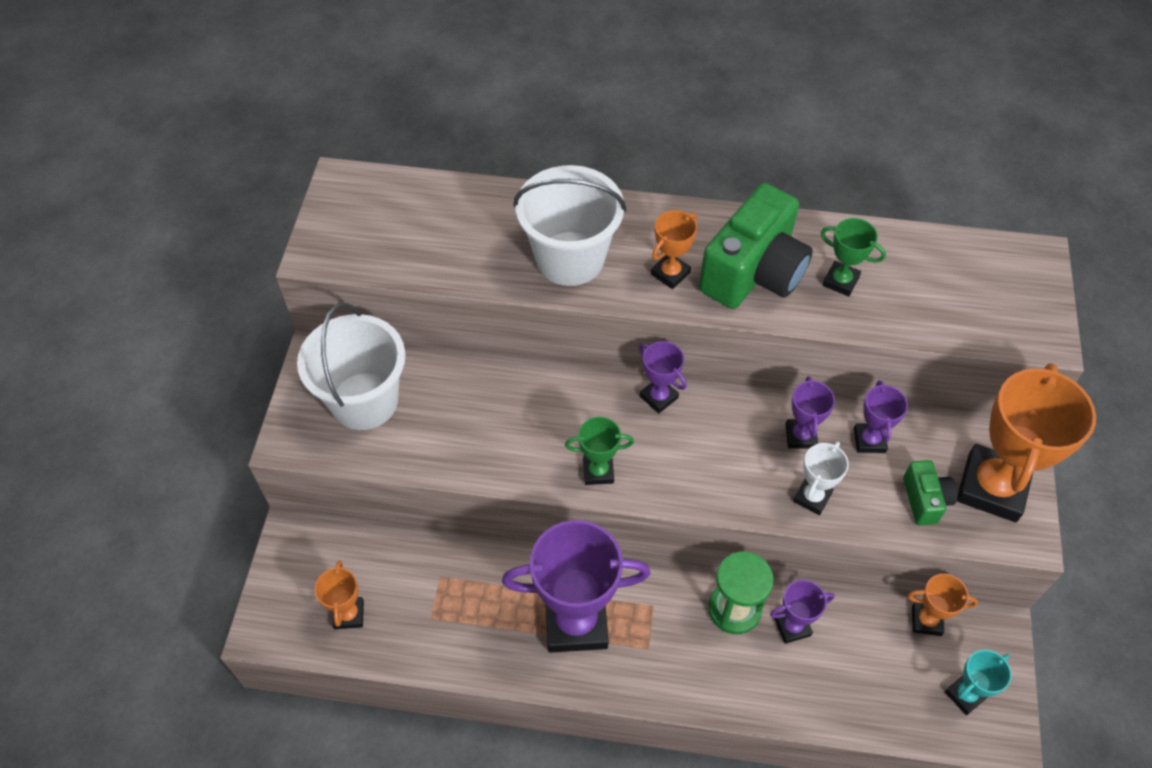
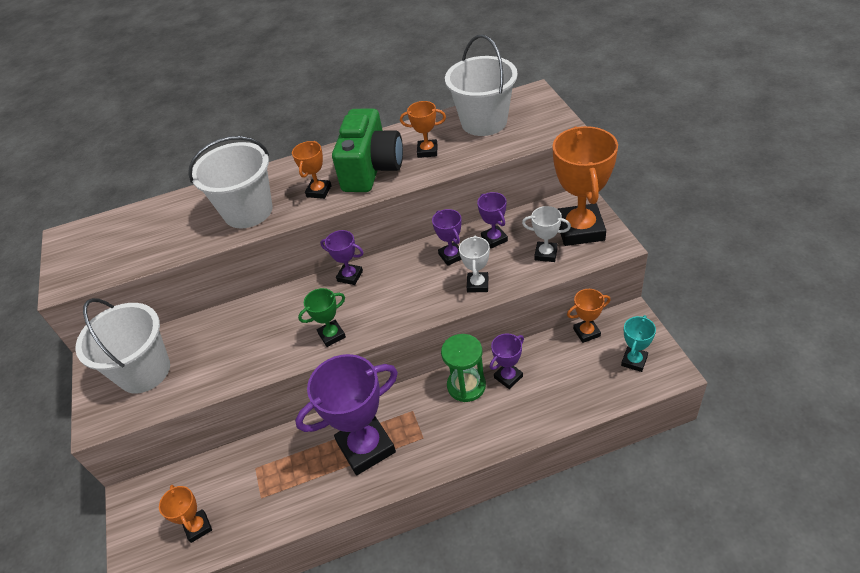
camera: 20 degrees left, 10 degrees down
(840, 281) = (427, 151): green trophy -> orange trophy
(925, 500) = (546, 254): green camera -> white trophy
(942, 272) = (484, 122): none -> white bucket

